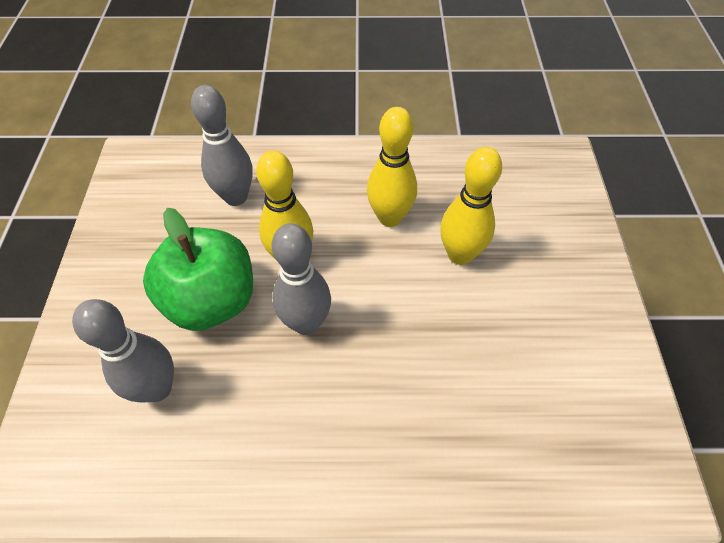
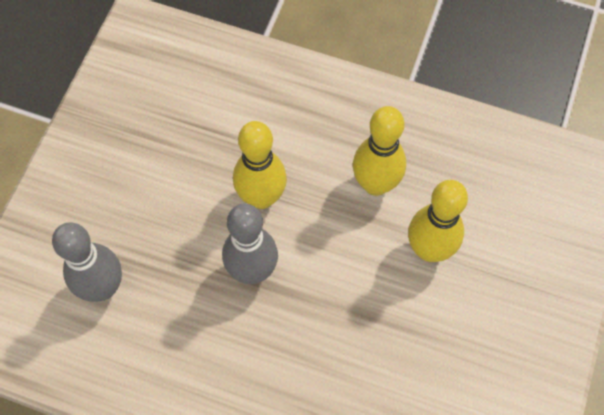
camera: 20 degrees right, 10 degrees up
(212, 301) = (173, 218): green apple -> none
(236, 197) = (229, 109): grey bowling pin -> none

